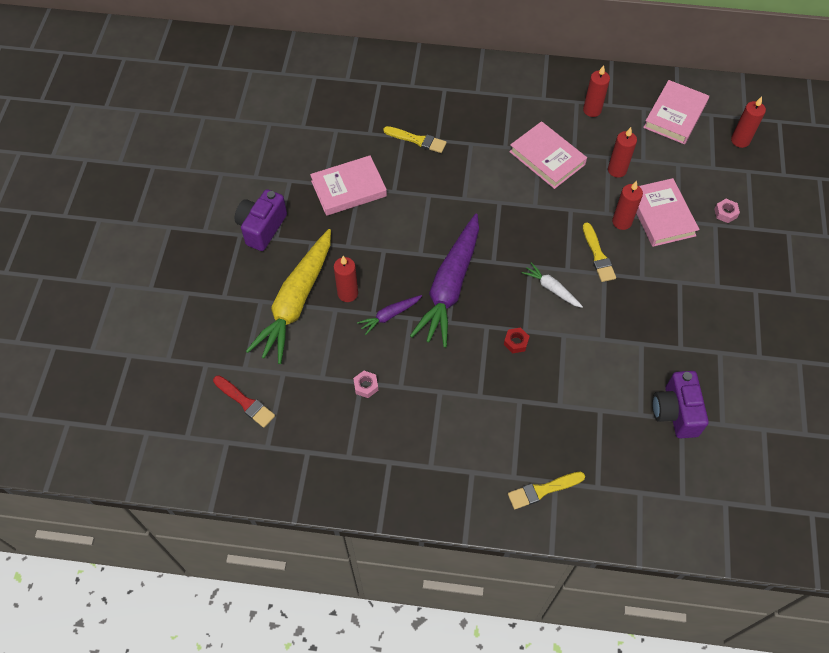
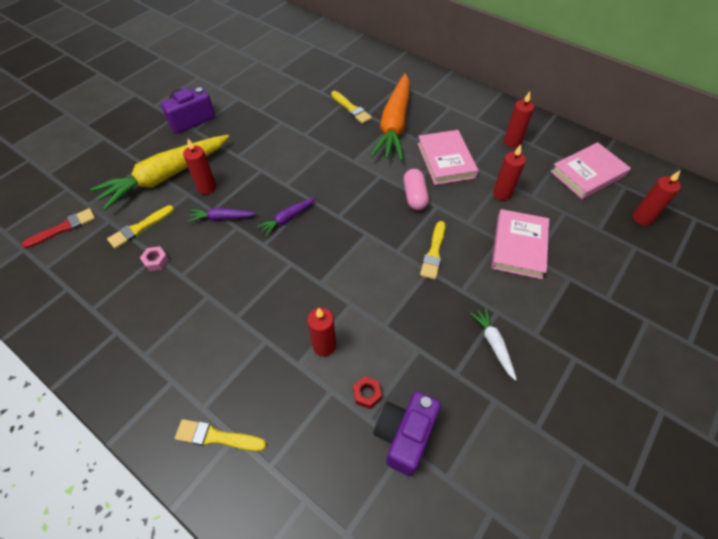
camera: 30 degrees right, 5 degrees down
(245, 402) = (63, 228): red brush -> red brush turned 105 degrees counterclockwise
(320, 365) = (139, 228): none -> yellow brush
(348, 188) = (273, 119): pink book -> none
(450, 287) = (287, 219): purple carrot -> purple carrot, size x0.45
(473, 140) = (394, 125): none -> orange carrot
(516, 342) = (304, 289): red nut -> red nut (367, 394)
(545, 209) = (414, 196): none -> pink capsule
(551, 288) = (370, 260): white carrot -> white carrot (493, 344)
(622, 222) = (476, 235): red candle -> red candle (324, 346)
(725, 213) = (586, 273): pink nut -> none

